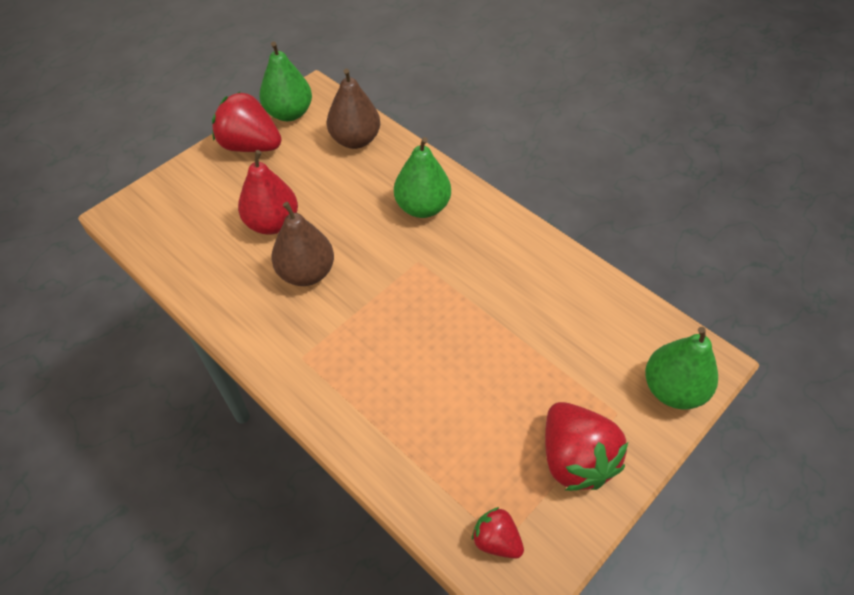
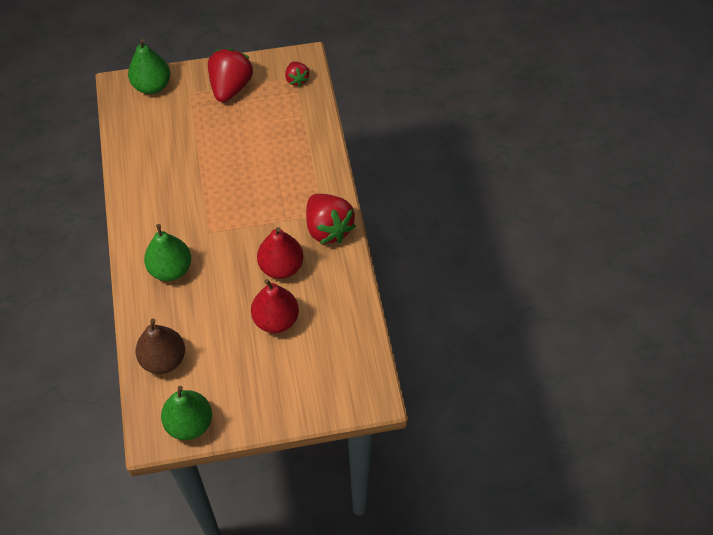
camera: 145 degrees left, 5 degrees up
(250, 146) = (243, 406): red strawberry -> red strawberry (328, 228)
(306, 273) = (281, 266): brown pear -> red pear

